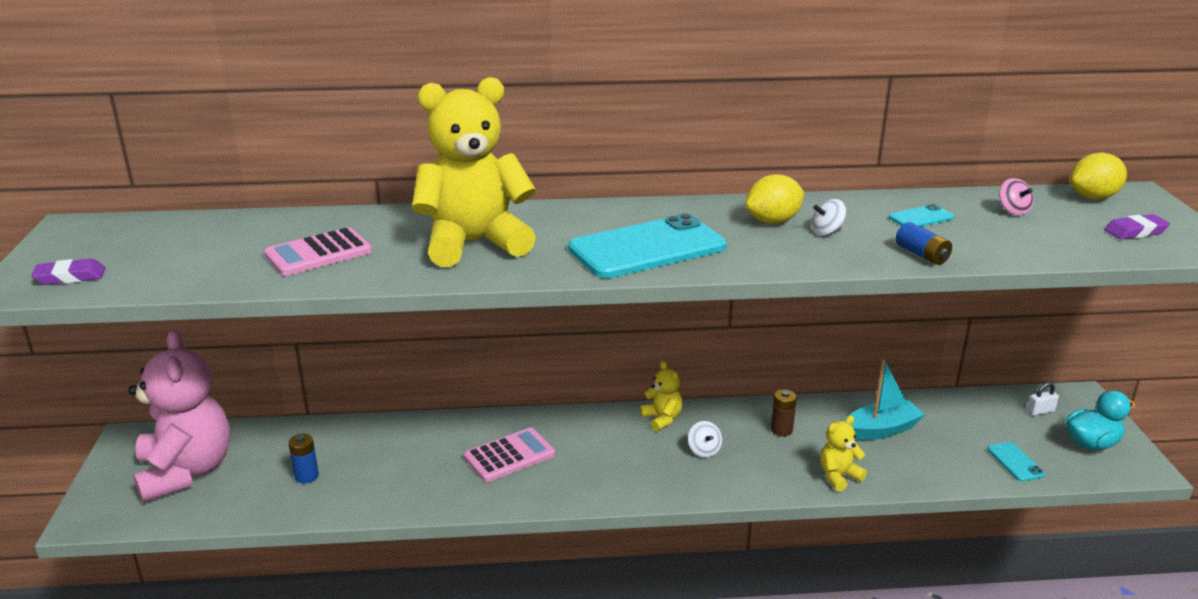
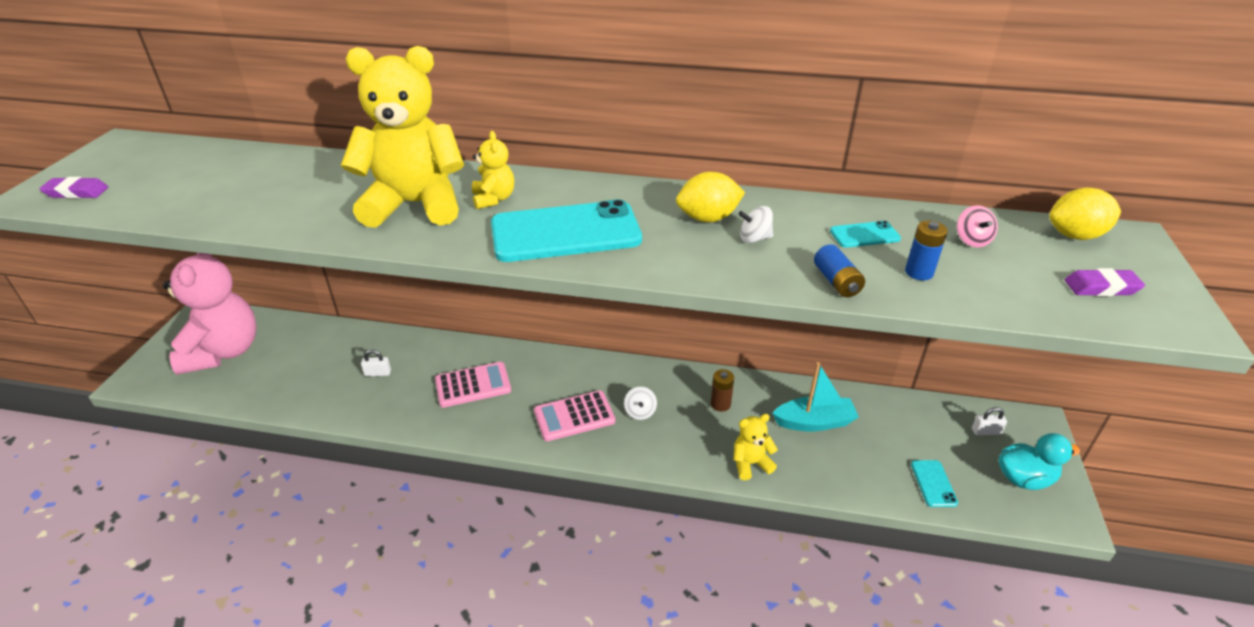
camera: 15 degrees right, 10 degrees up
(306, 476) = (307, 373): blue battery -> blue battery (919, 272)
(318, 253) = (280, 196): pink calculator -> pink calculator (574, 416)
(392, 462) = (378, 373): none -> white padlock
(662, 419) = (618, 373): yellow teddy bear -> yellow teddy bear (494, 199)

